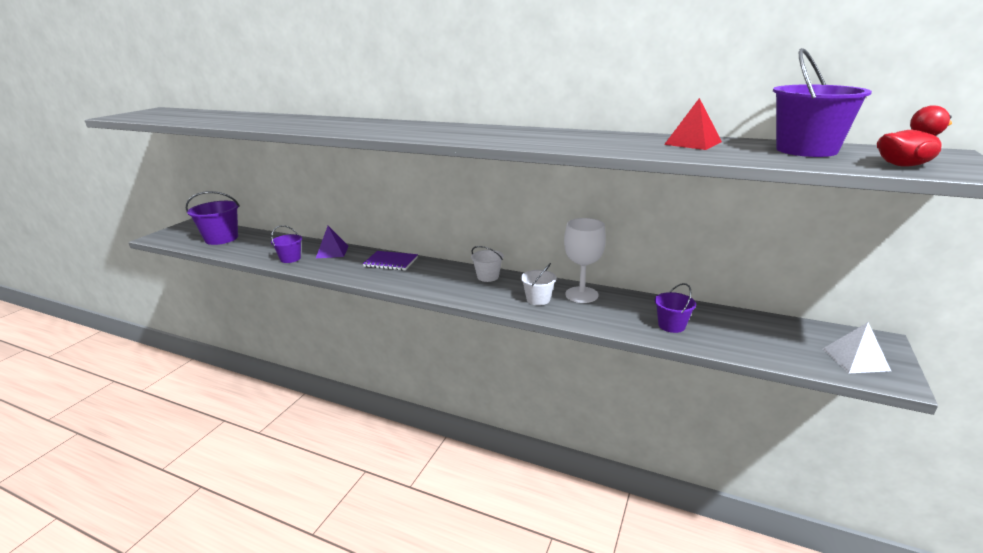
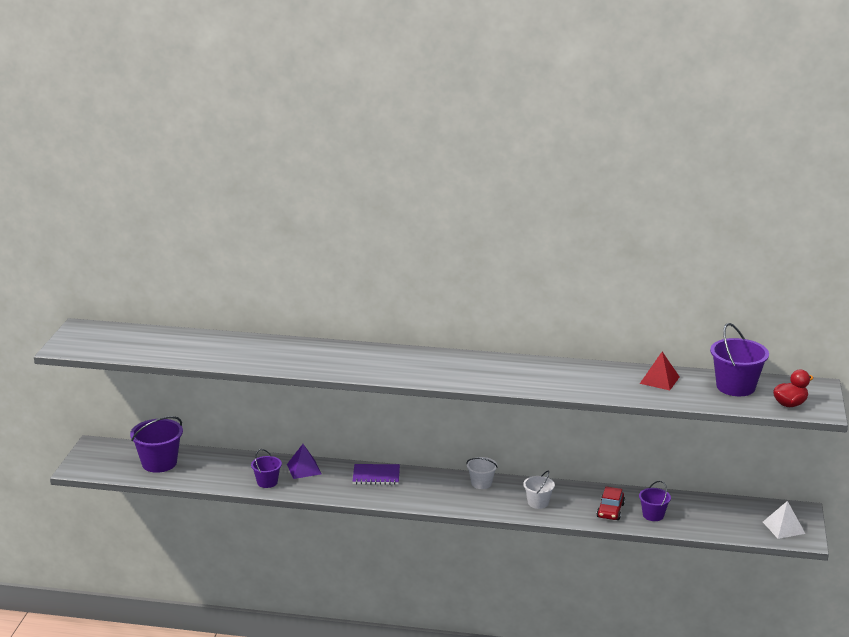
camera: 15 degrees left, 0 degrees up
(581, 295) = (573, 494): white goblet -> none
(619, 315) = (610, 510): none -> red car

